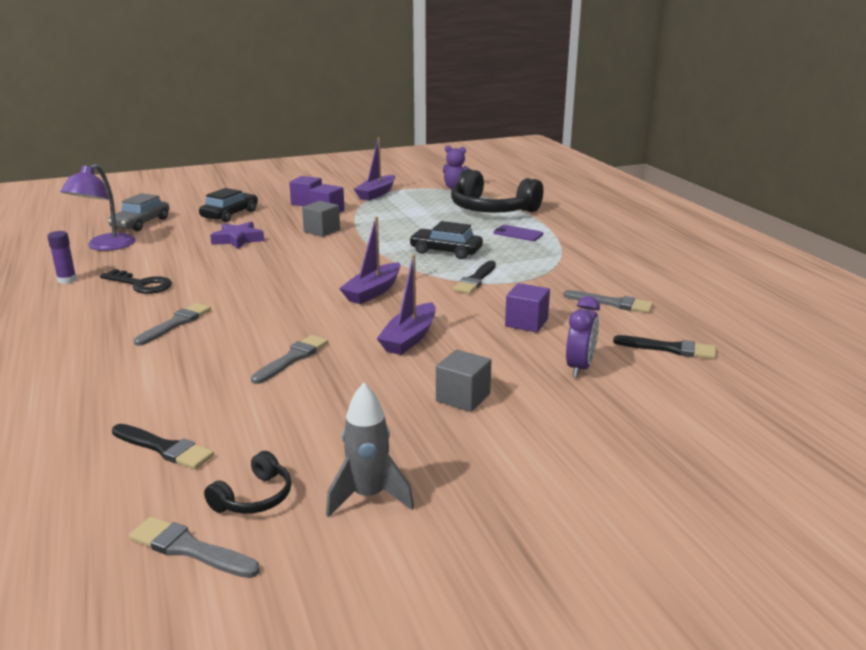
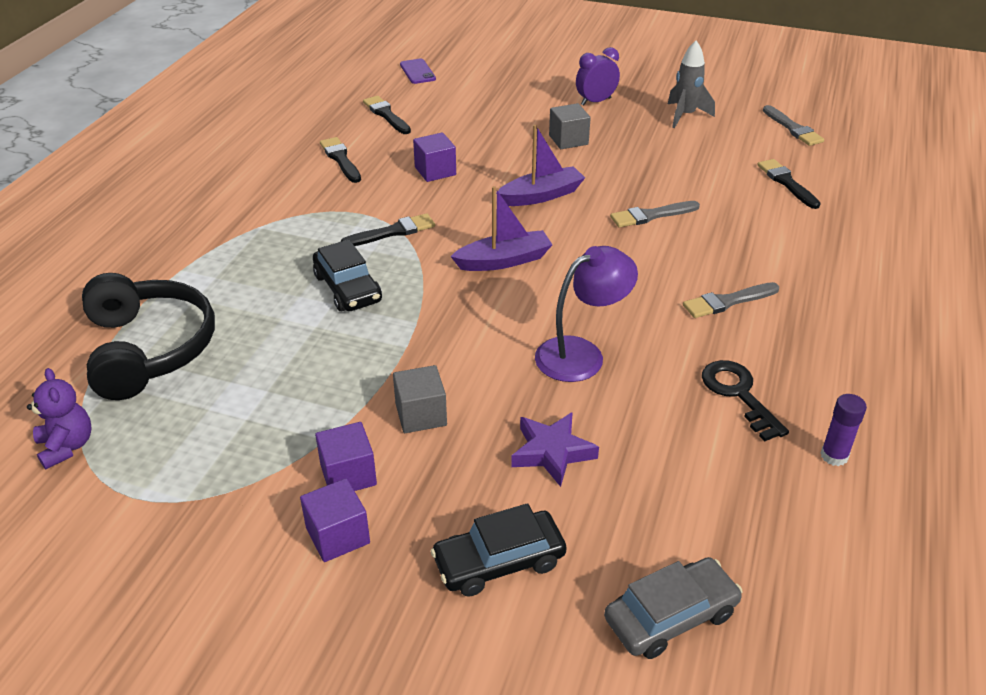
camera: 140 degrees left, 15 degrees up
(105, 246) = (760, 542): purple lamp -> purple lamp (581, 354)
(254, 497) = (746, 137): black headphones -> none
(376, 194) = (197, 503): purple boat -> none
(518, 233) = (224, 281): purple phone -> purple phone (417, 72)
(580, 368) = (466, 127): purple clock -> purple clock (595, 101)
(612, 303) = (340, 159): grey brush -> black brush

